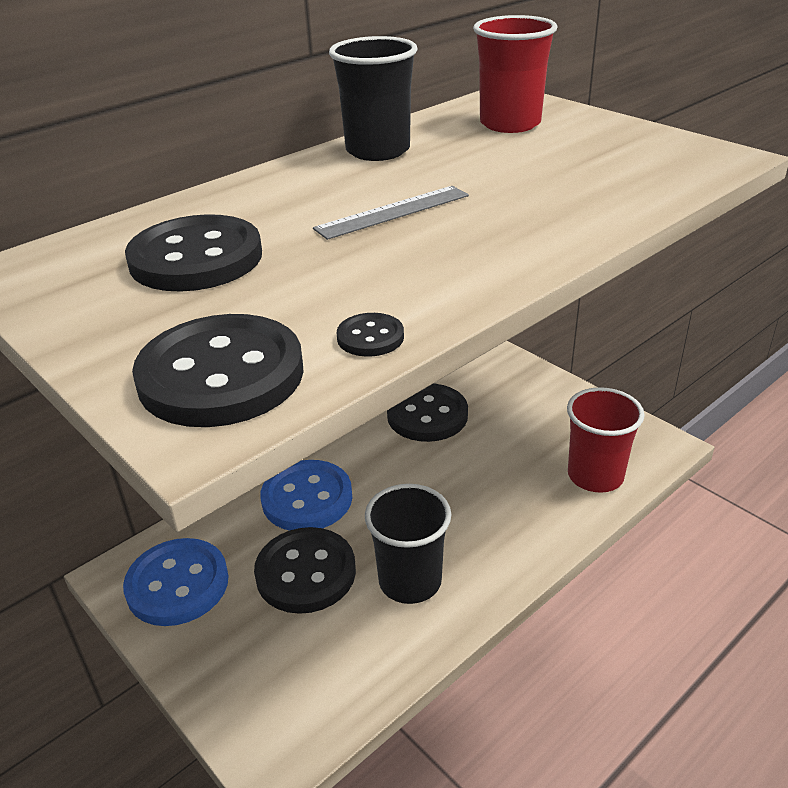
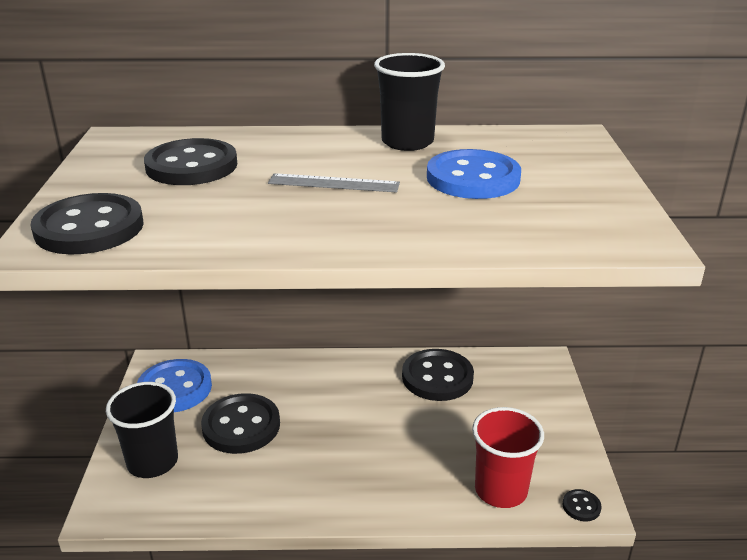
camera: 40 degrees right, 5 degrees down
(307, 498) = (296, 384): blue button -> blue button (473, 178)
(370, 337) = (179, 244): black button -> black button (581, 506)
(410, 581) = (288, 471): black cup -> black cup (152, 462)
(510, 124) = (533, 156): red cup -> none

